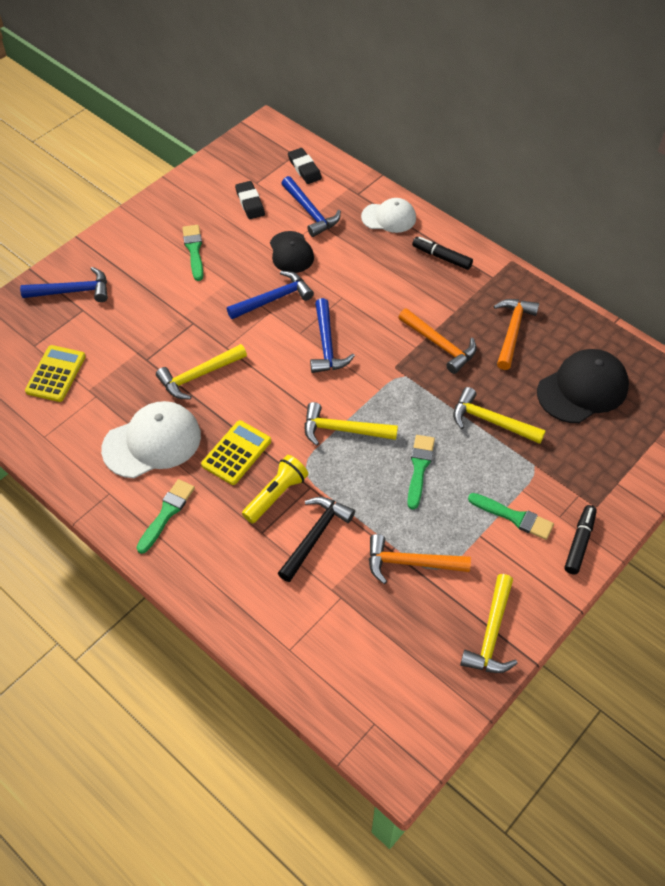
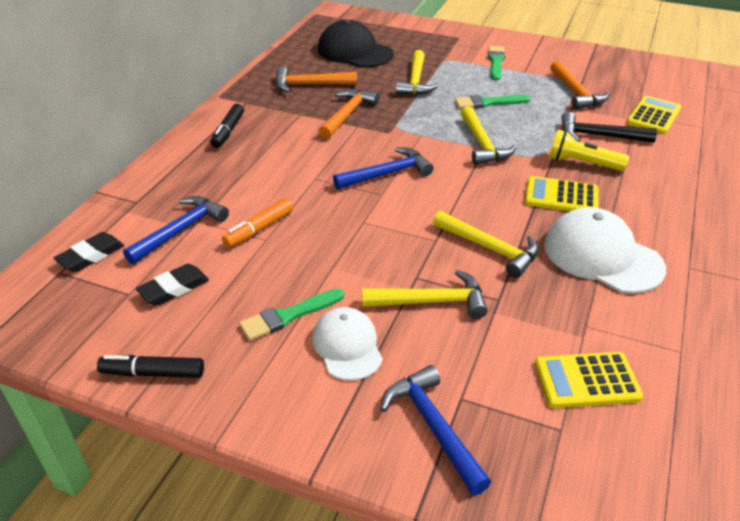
camera: 110 degrees left, 15 degrees down
(166, 513) = (667, 220): green brush -> none
(274, 299) = (342, 223): blue hammer -> none
(291, 252) = (259, 229): black cap -> orange marker
(331, 613) = (653, 116): none -> yellow calculator
(389, 217) = (175, 172): white cap -> white cap (347, 346)
(491, 634) = (595, 58): yellow hammer -> yellow hammer (432, 301)
(579, 542) = (493, 40): black marker -> black marker (153, 373)

